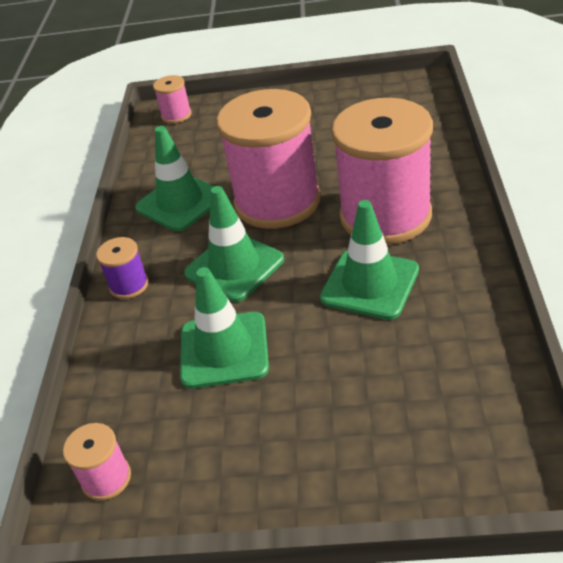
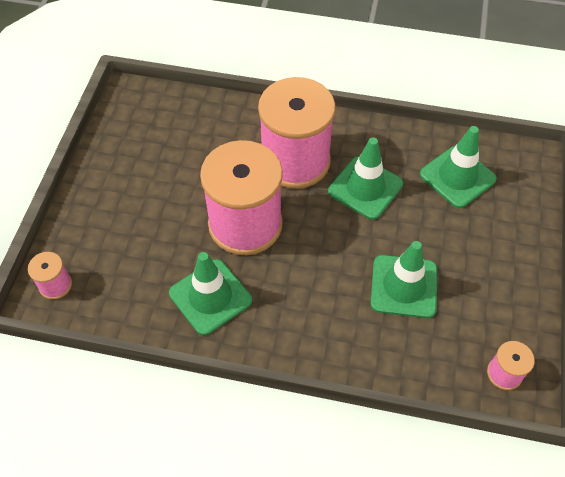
camera: 85 degrees left, 15 degrees up
(129, 285) = (309, 347): purple spool -> none
(234, 267) = (315, 267): green traffic cone -> green traffic cone (457, 177)

